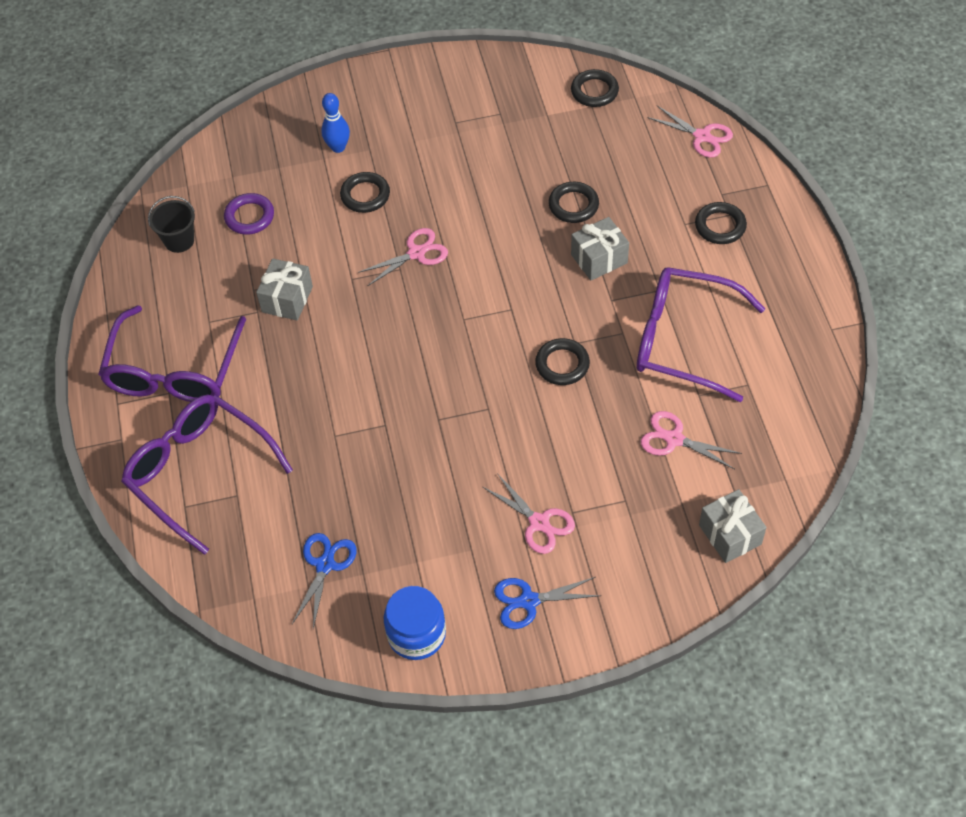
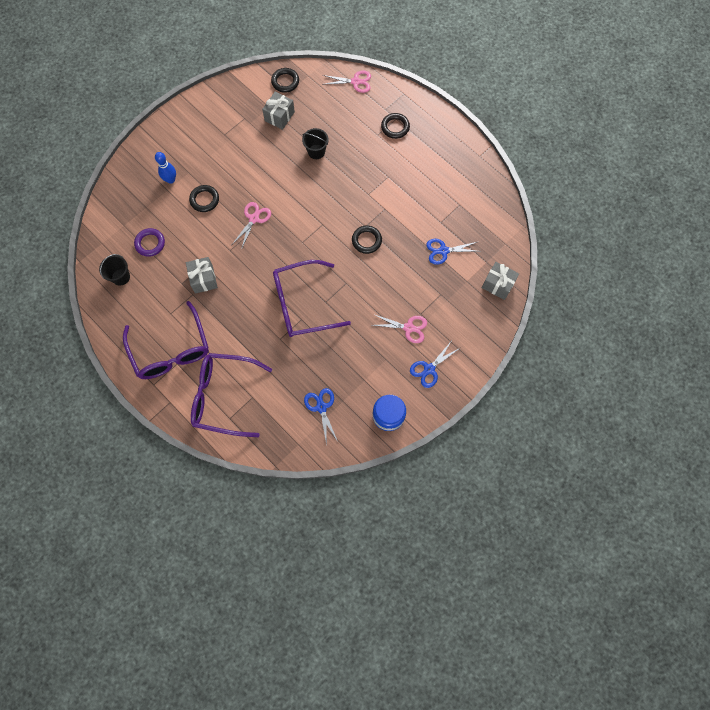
camera: 35 degrees left, 15 degrees up
(573, 205) = (316, 152): black ring -> black bucket
(599, 259) = (348, 175): grey gift -> grey gift (279, 116)
(674, 439) = (443, 251): pink scissors -> blue scissors
(683, 340) = (416, 197): purple glasses -> purple glasses (302, 304)

